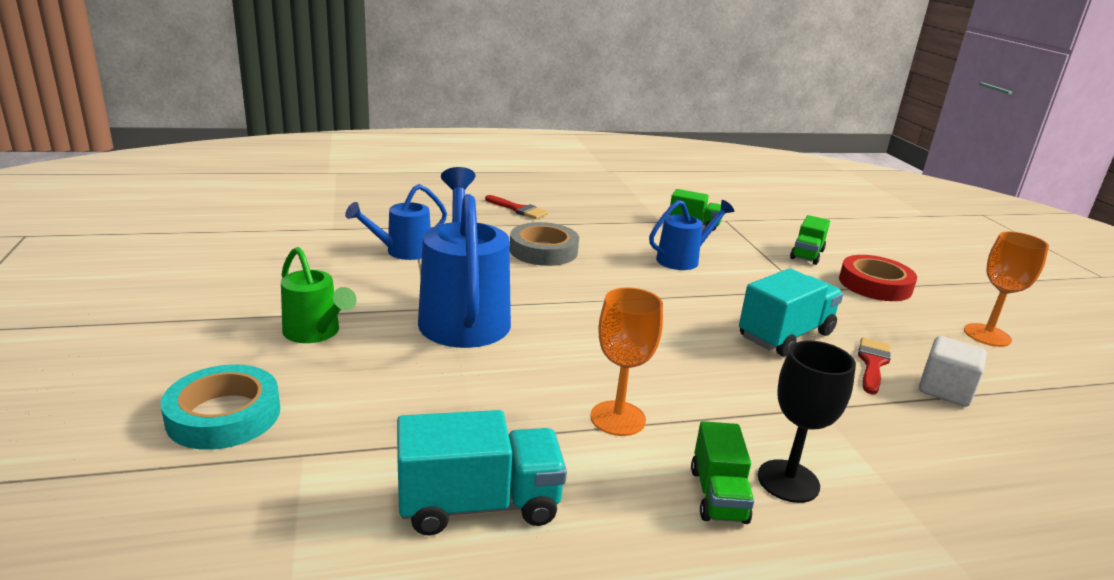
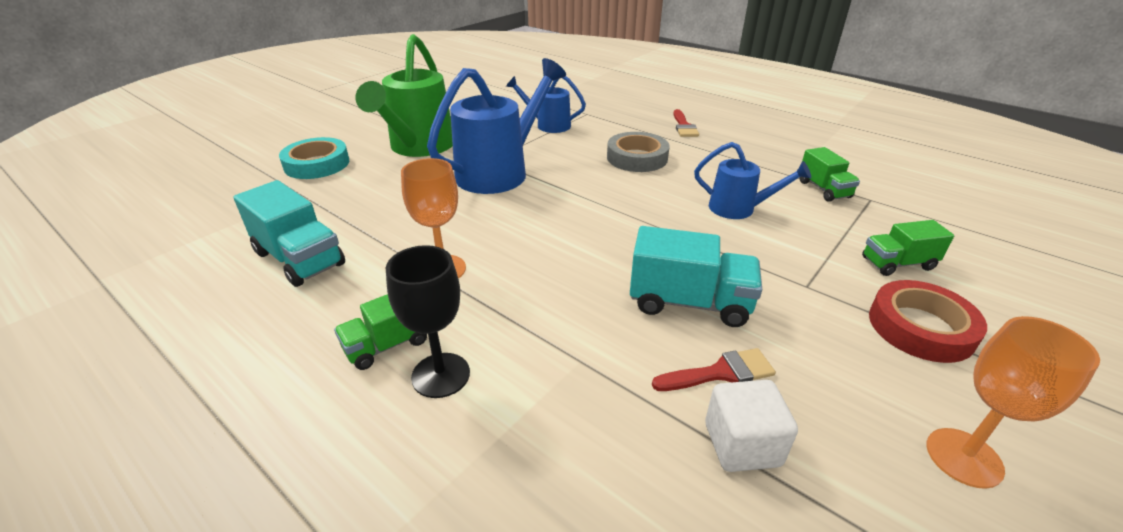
camera: 55 degrees right, 10 degrees up
(316, 333) = (418, 147): green watering can -> green watering can, size x1.78

